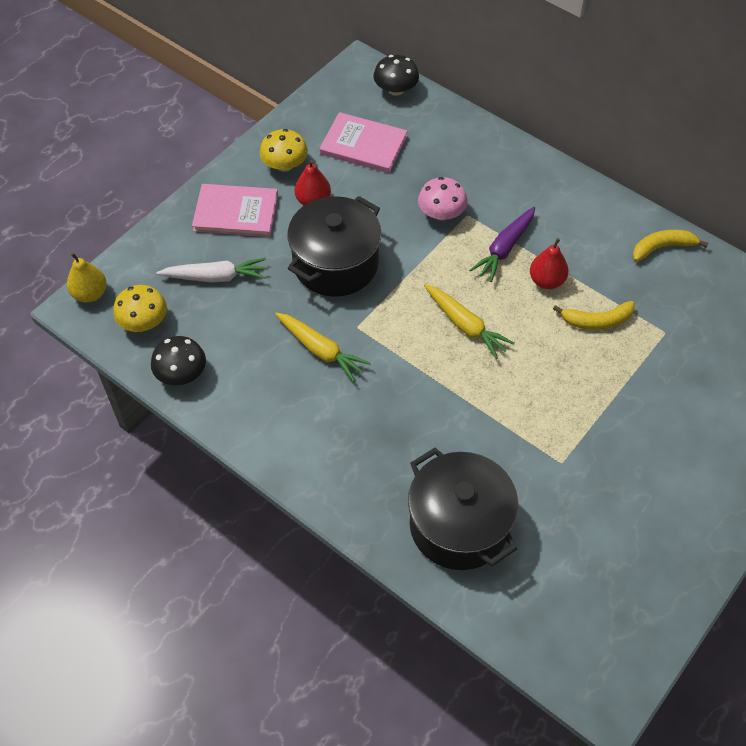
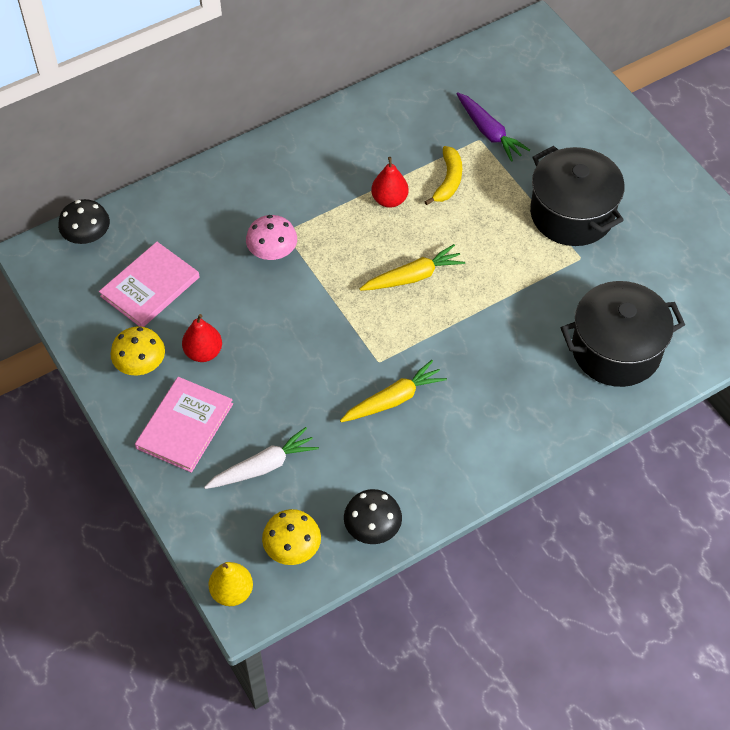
camera: 70 degrees left, 0 degrees up
(215, 277) = (263, 466): white carrot -> white carrot turned 45 degrees clockwise
(335, 264) = (294, 357): black pot -> black pot (572, 214)
(504, 248) = (338, 217): purple carrot -> purple carrot (489, 132)
(662, 247) = (390, 106): yellow banana -> none

